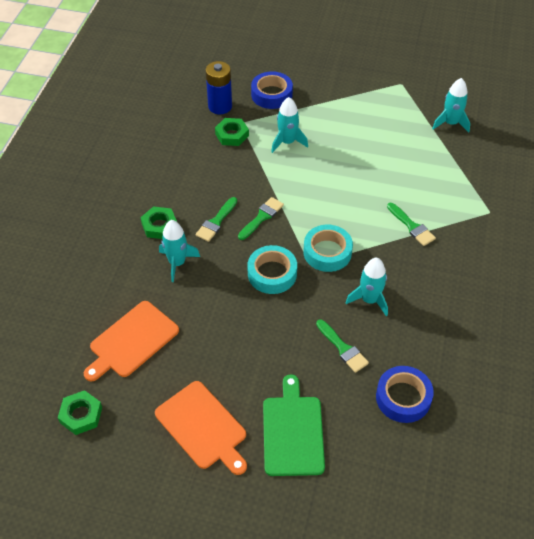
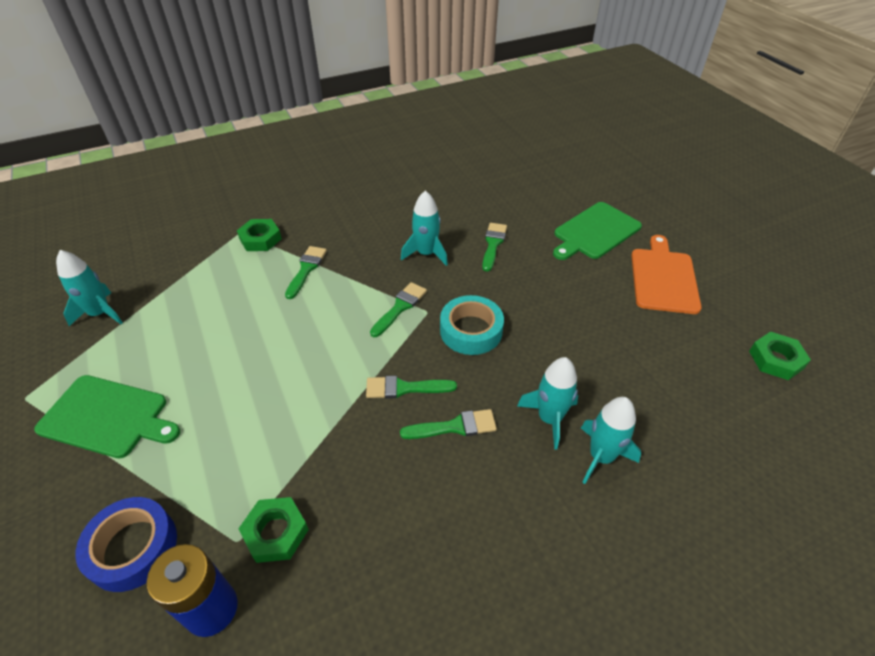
camera: 130 degrees left, 5 degrees down
(132, 341) = (673, 381): orange cutting board -> none
(159, 226) = (522, 483): green nut -> green nut (260, 239)
(287, 142) = (244, 449): turquoise rocket -> turquoise rocket (601, 456)
(327, 252) = (400, 307): turquoise tape -> green brush
(358, 106) = (108, 417): none -> green cutting board
(403, 398) = (495, 197): blue tape -> none

